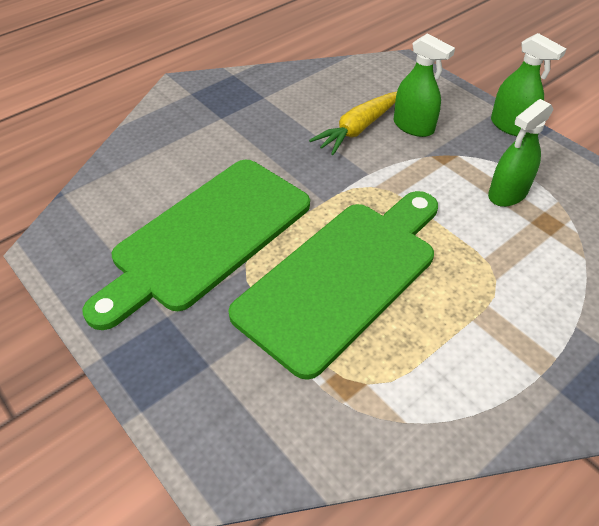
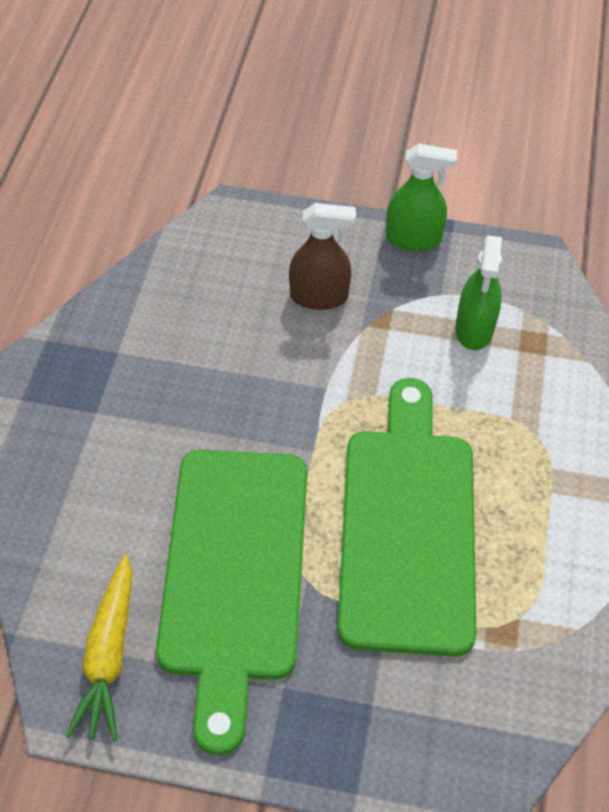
camera: 40 degrees left, 5 degrees up
(357, 129) = (264, 335): yellow carrot -> yellow carrot (108, 655)
(413, 126) = (319, 297): green spray bottle -> brown spray bottle

